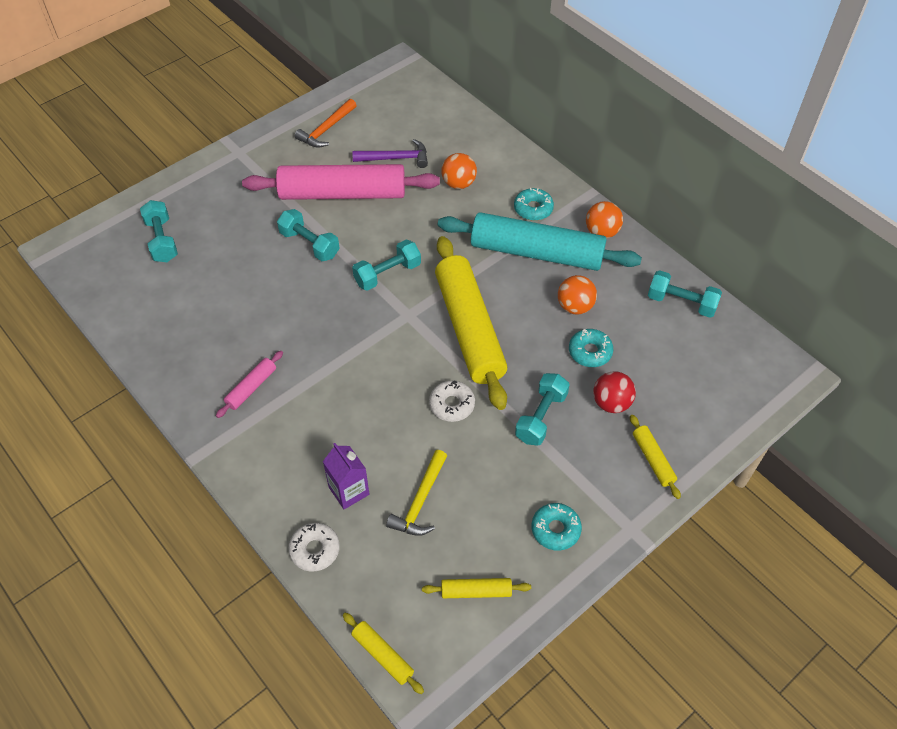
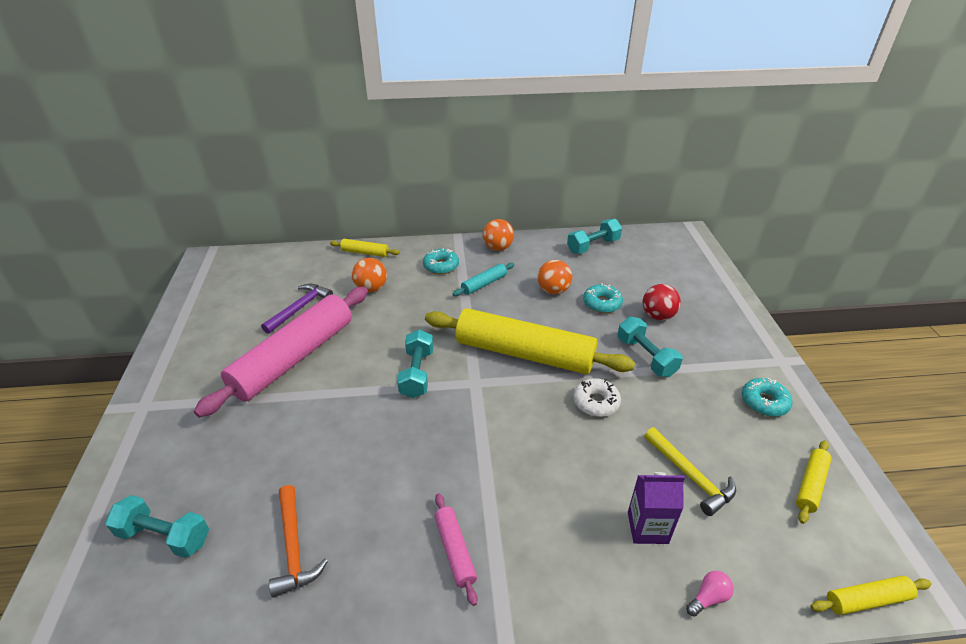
camera: 55 degrees left, 15 degrees down
(309, 244) = (323, 409): turquoise dumbbell -> none
(315, 550) = (708, 597): white donut -> pink light bulb
(326, 129) = (209, 332): orange hammer -> orange hammer (294, 547)
(536, 253) = (484, 284): turquoise rolling pin -> turquoise rolling pin, size x0.42
(652, 459) = (722, 321): yellow rolling pin -> yellow rolling pin (365, 253)

